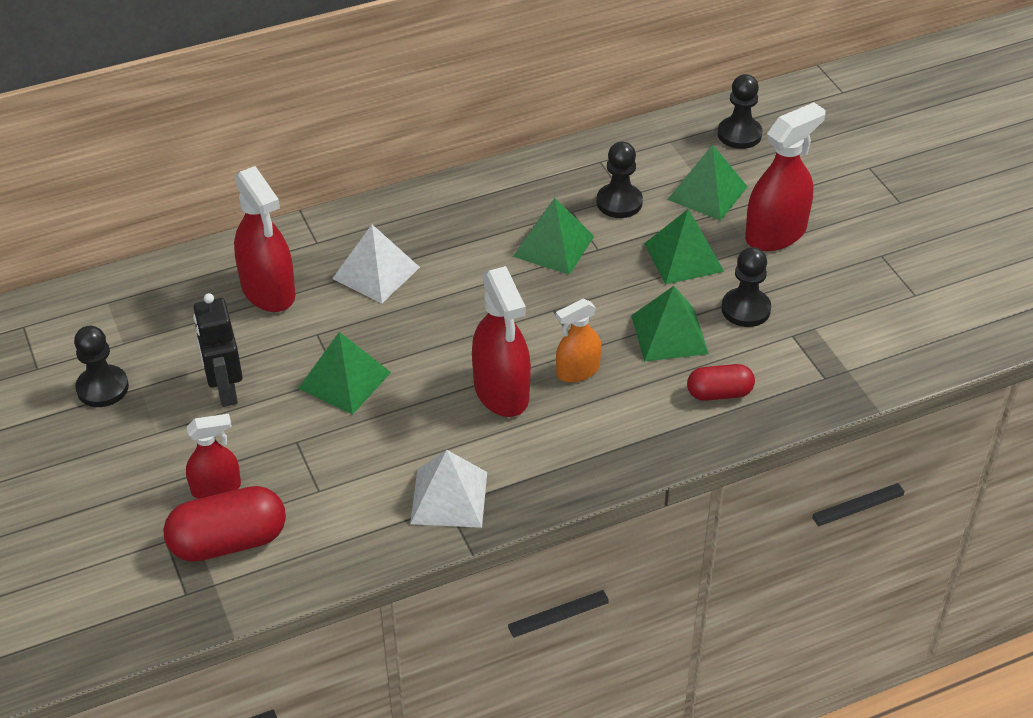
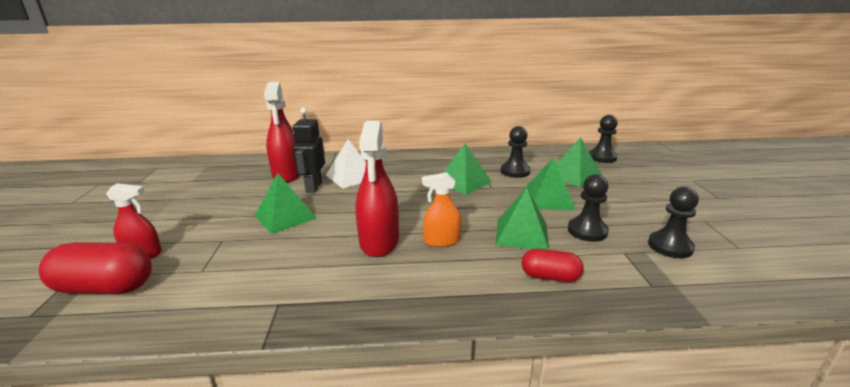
camera: 20 degrees right, 20 degrees down
(102, 388) = (155, 195): black pawn -> black pawn (670, 246)
(225, 391) = (214, 208): black robot -> black robot (313, 187)
(449, 497) = (284, 298): white pyramid -> none
(776, 233) = (619, 198): red spray bottle -> none

